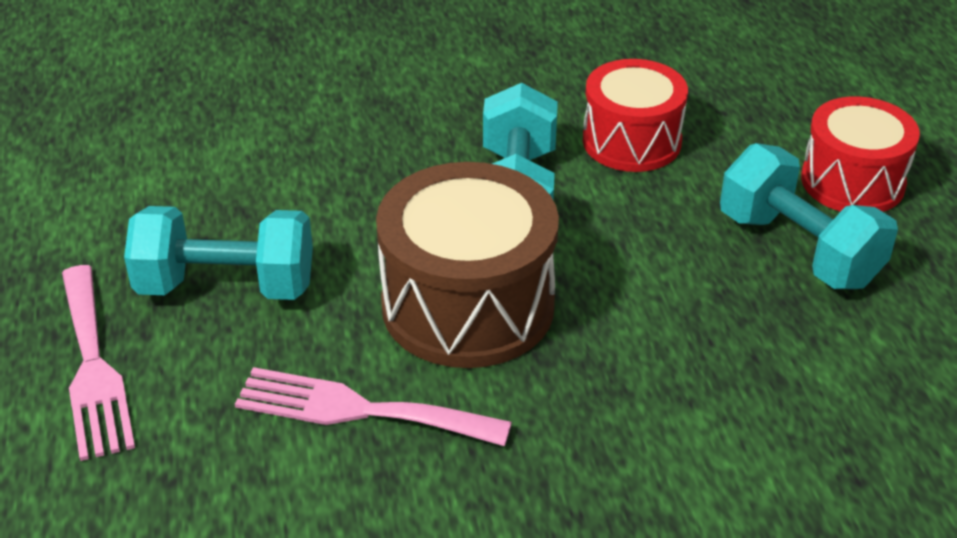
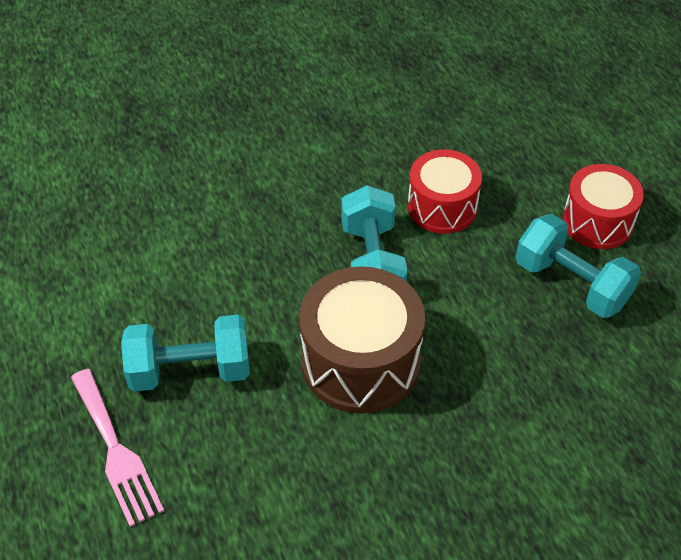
camera: 10 degrees left, 10 degrees up
(359, 410) = (308, 457): pink fork -> none

